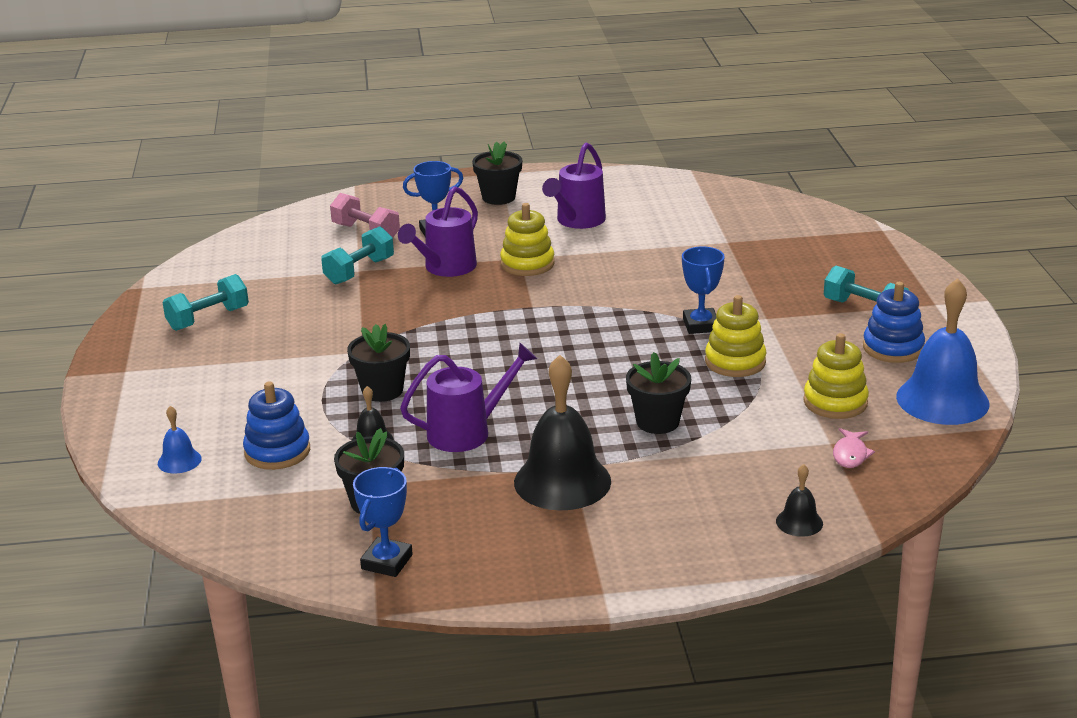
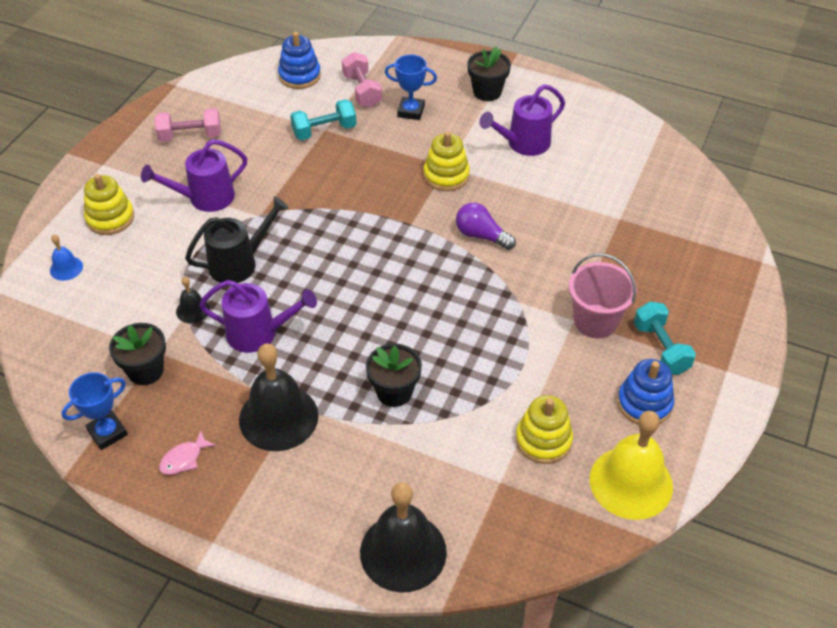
camera: 30 degrees right, 20 degrees up
(208, 319) = (190, 136): turquoise dumbbell -> pink dumbbell
(277, 451) = (128, 290): blue stacking toy -> blue stacking toy (299, 76)
(382, 390) = (239, 263): black flower pot -> black watering can
(445, 268) = (385, 154): purple watering can -> purple watering can (204, 198)
(612, 292) = (481, 236): none -> purple light bulb
(700, 325) = (515, 303): blue trophy -> none
(735, 362) = (506, 357): yellow stacking toy -> yellow stacking toy (110, 218)
(787, 312) = (595, 321): none -> pink bucket
(799, 522) = (403, 551): black bell -> black bell, size x2.18
(850, 454) = (504, 503): pink fish -> pink fish (184, 459)
(942, 400) = (631, 482): blue bell -> yellow bell

